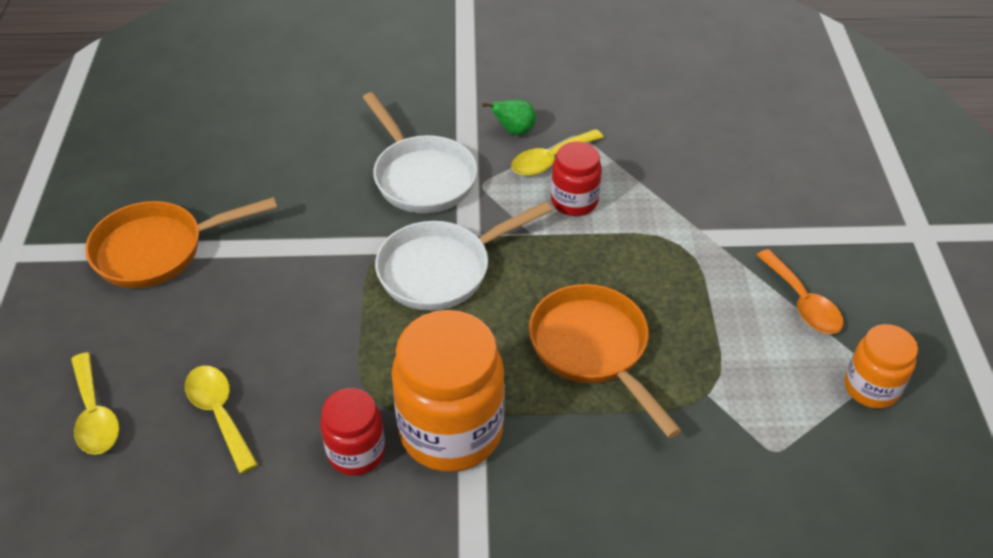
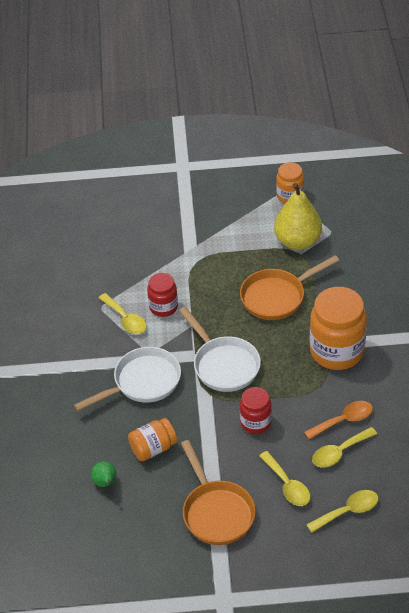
camera: 90 degrees left, 0 degrees up
(176, 337) = (287, 485): none -> yellow spoon
(295, 186) = (153, 448): none -> orange jar
(356, 452) = (355, 388): red jar -> red jar (255, 422)
(514, 131) = (97, 338): green pear -> green pear (105, 483)
(741, 391) = (297, 241): none -> yellow pear
(802, 302) = (236, 215): orange spoon -> orange spoon (344, 420)

